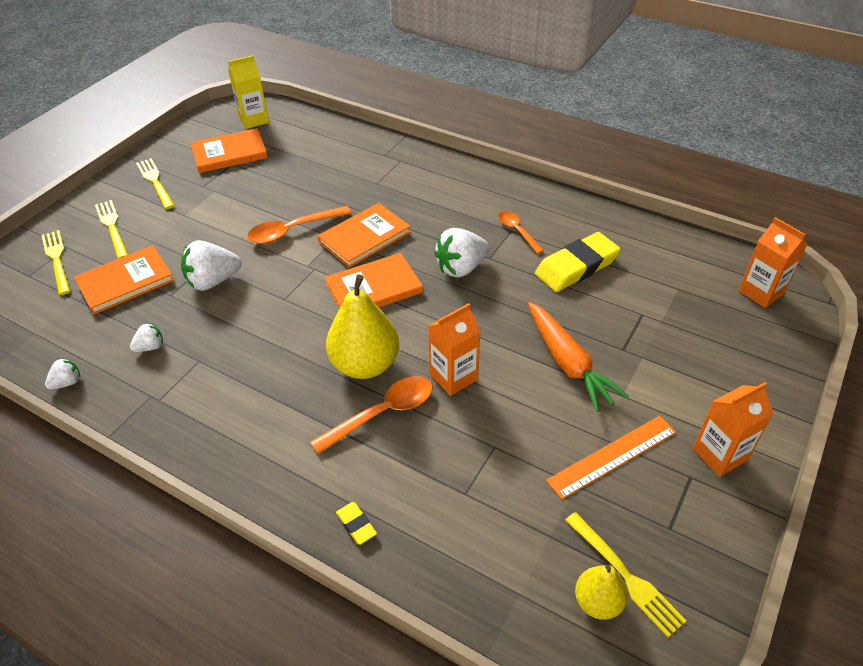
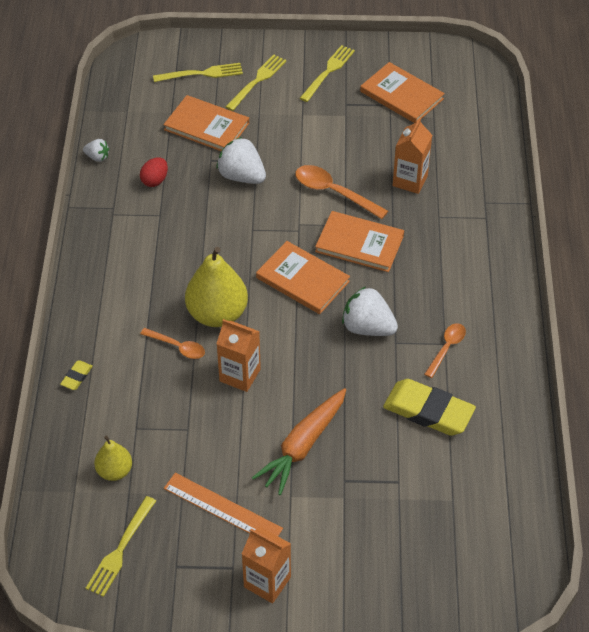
camera: 60 degrees right, 5 degrees up
(57, 259) = (202, 73): yellow fork -> yellow fork turned 45 degrees clockwise
(150, 347) = (155, 180): white strawberry -> red egg
(254, 120) = (462, 83): yellow carton -> none
(382, 413) = (177, 347): orange spoon -> orange spoon, size x0.63
(597, 602) = (91, 539): yellow pear -> yellow pear (114, 471)
(761, 292) = (493, 569): orange carton -> orange carton (410, 180)

